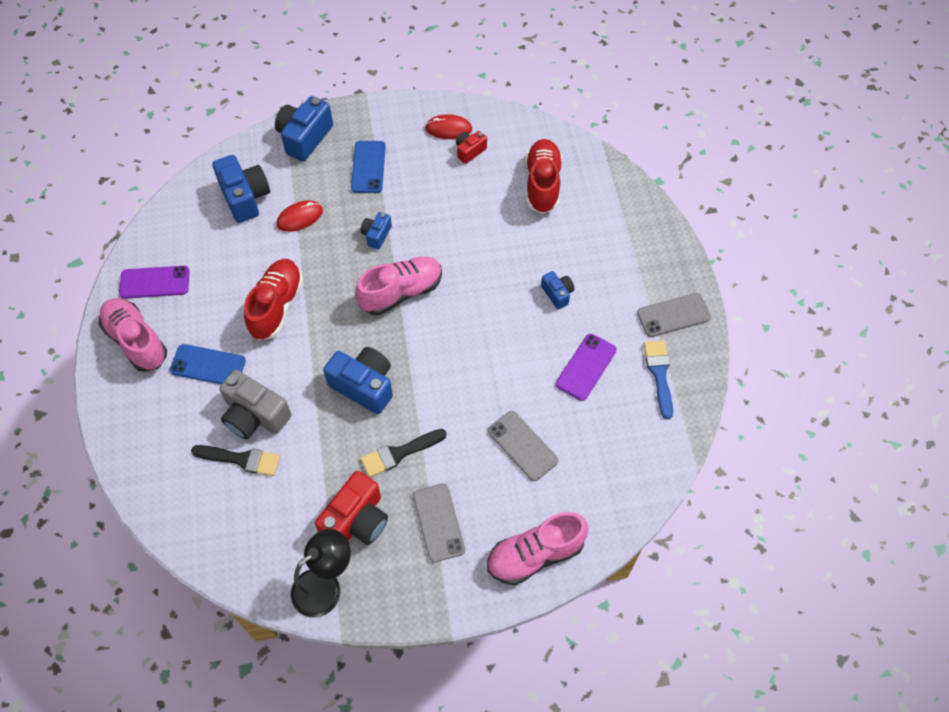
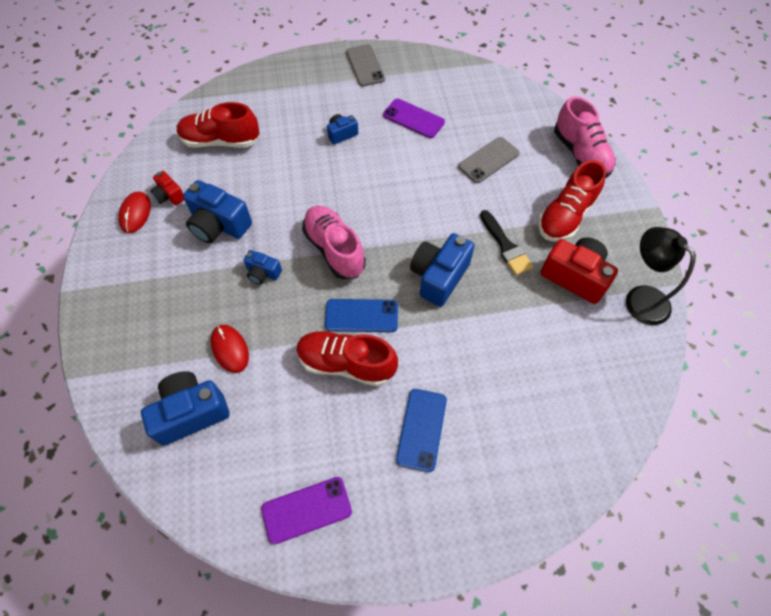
camera: 90 degrees left, 0 degrees up
(136, 341) = (390, 520): pink shoe -> none
(154, 282) = (306, 510): purple phone -> purple phone turned 75 degrees clockwise
(241, 459) = (528, 382): black brush -> none
(255, 415) = (478, 373): grey camera -> none
(305, 138) = (113, 352): blue camera -> blue camera (219, 225)
(368, 167) = (171, 284): blue phone -> blue phone (361, 316)
(438, 522) = (565, 216): grey phone -> red shoe
(659, 374) = (418, 77): blue brush -> none

